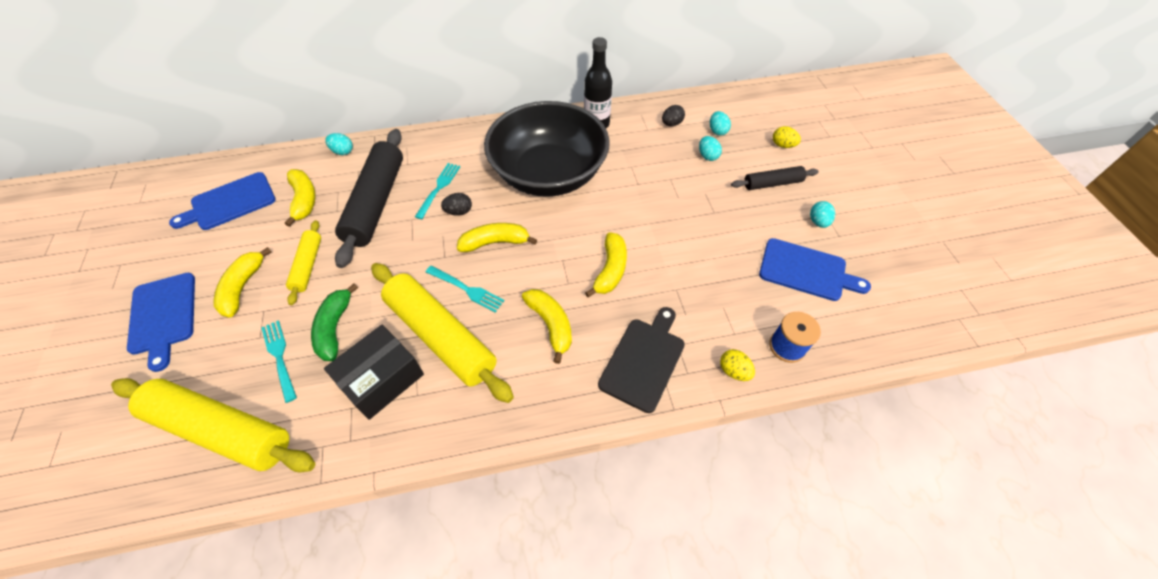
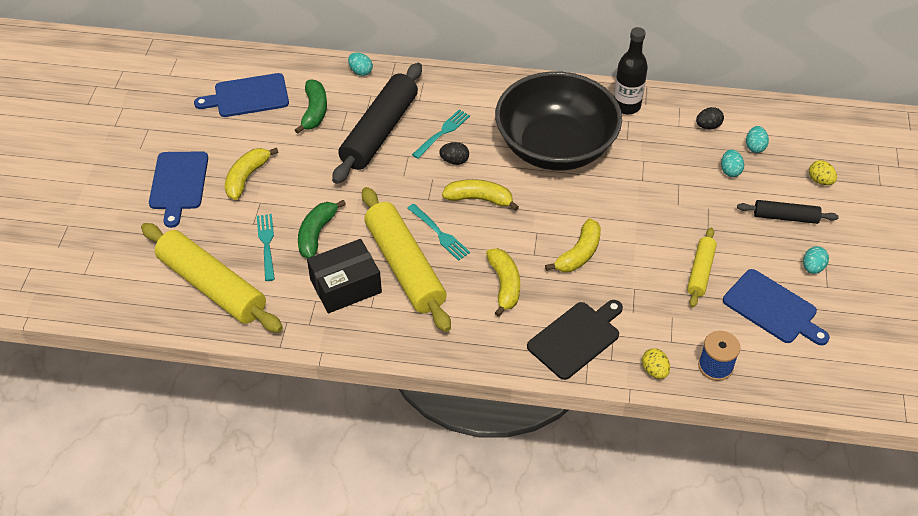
camera: 20 degrees right, 5 degrees down
(304, 200) = (314, 111): yellow banana -> green banana
(308, 265) = (305, 174): yellow rolling pin -> yellow rolling pin (700, 271)

